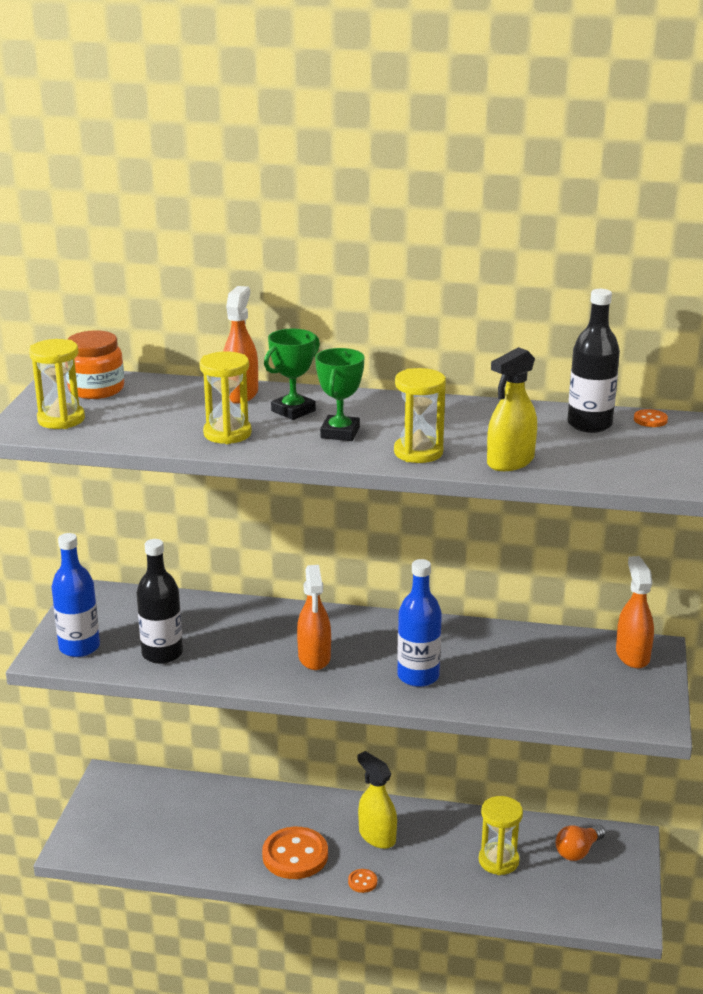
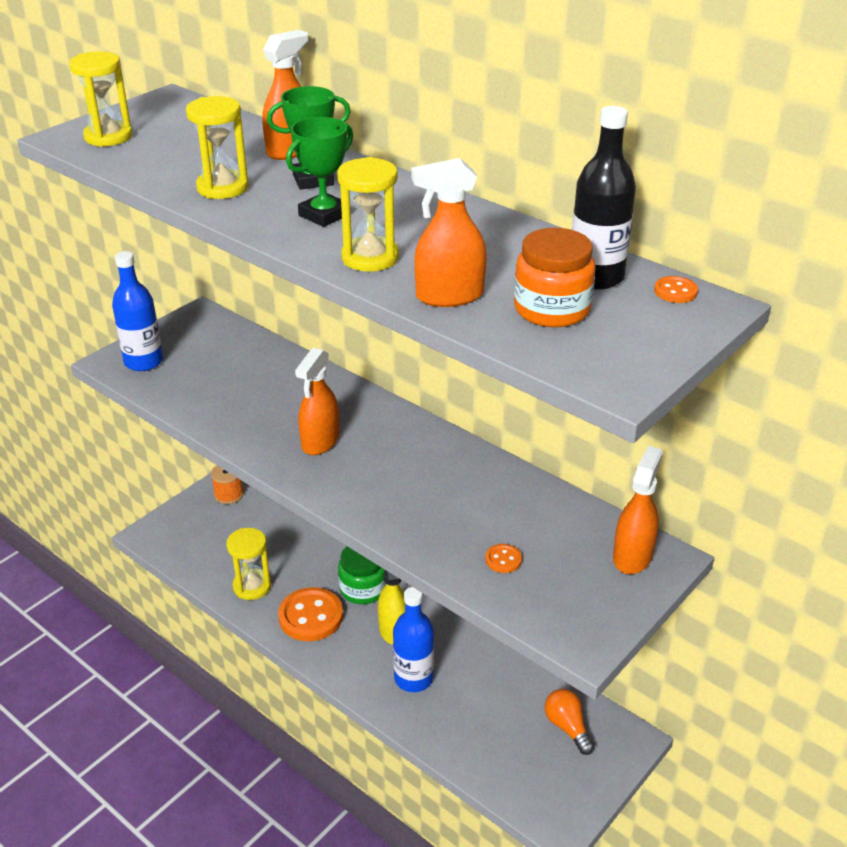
camera: 30 degrees right, 10 degrees up
(96, 389) = (176, 115): orange jar -> orange jar (552, 309)
(122, 785) = (229, 494): none -> orange spool
(162, 654) = (200, 391): black bottle -> none
(322, 815) = (363, 588): none -> green jar
(362, 882) = (346, 667): orange button -> orange button (503, 559)
(418, 676) = (394, 496): blue bottle -> blue bottle (413, 678)
(498, 861) = (483, 702): yellow hourglass -> yellow hourglass (252, 586)
(510, 462) = (449, 296): yellow spray bottle -> orange spray bottle
(578, 851) = (567, 727): orange light bulb -> orange light bulb turned 75 degrees clockwise

